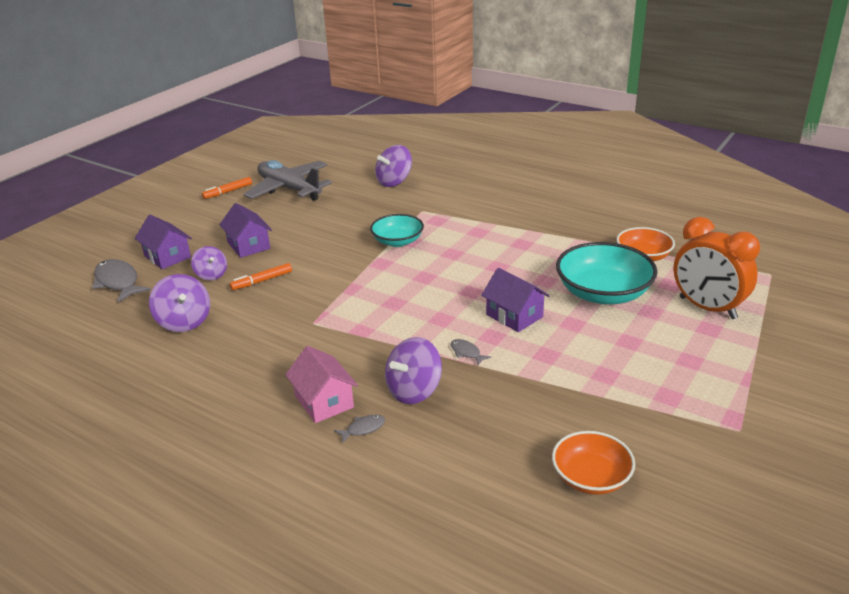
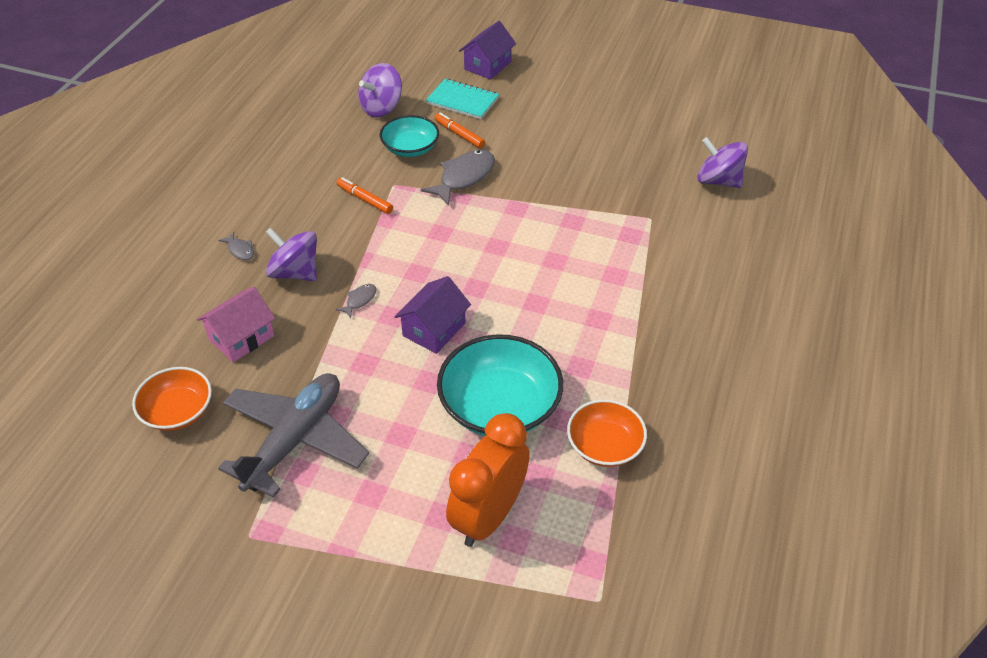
camera: 75 degrees right, 15 degrees up
(118, 282) = (436, 52): grey fish -> grey fish (464, 177)
(211, 275) = (462, 101): purple spinning top -> turquoise notebook
(228, 192) = (634, 63): orange marker -> orange marker (365, 199)
(248, 245) = (524, 108): purple house -> none
(289, 189) = (660, 104): grey plane -> grey plane (295, 440)
(324, 401) = (275, 219): pink house -> pink house (241, 338)
(397, 241) = (568, 211): turquoise bowl -> turquoise bowl (410, 148)

